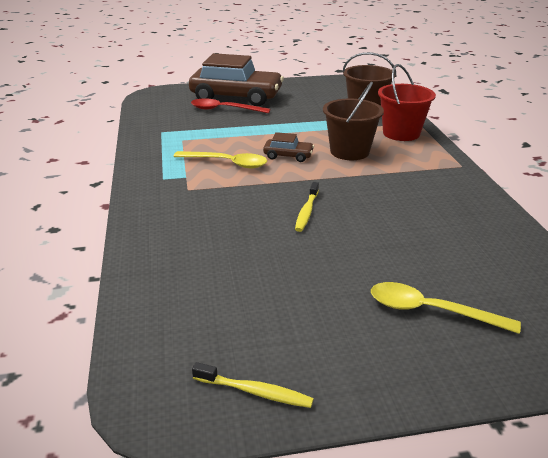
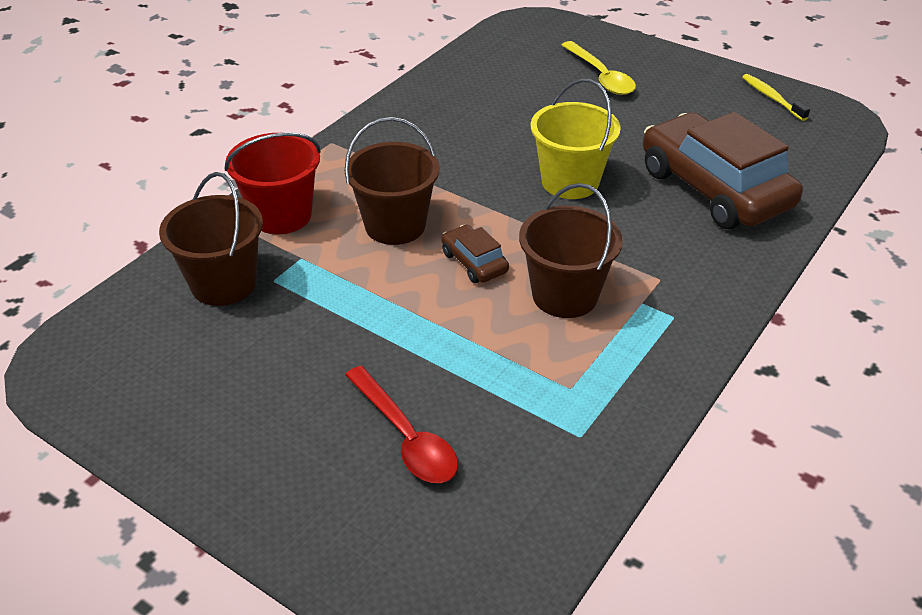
camera: 135 degrees left, 10 degrees up
(227, 163) = (565, 295): yellow spoon -> brown bucket
(236, 97) = (327, 470): brown car -> brown car (714, 189)
(307, 211) = (570, 182): yellow toothbrush -> yellow bucket

